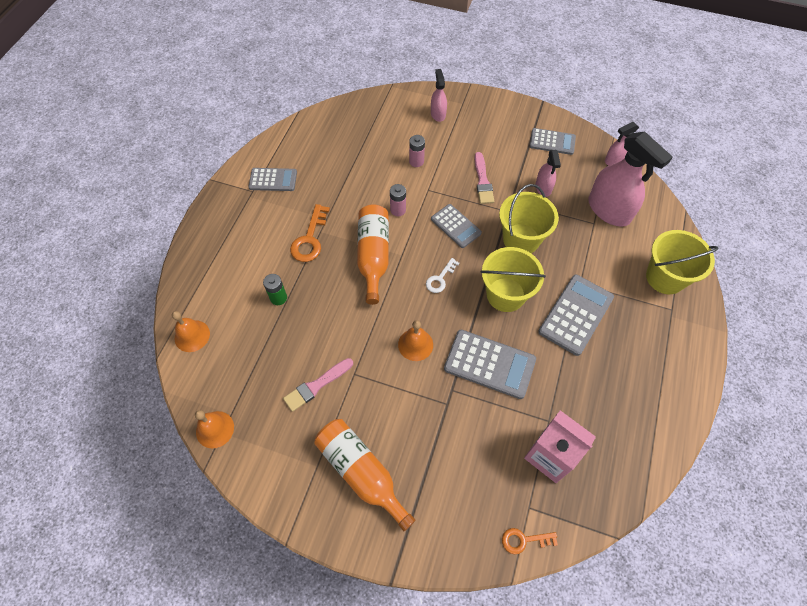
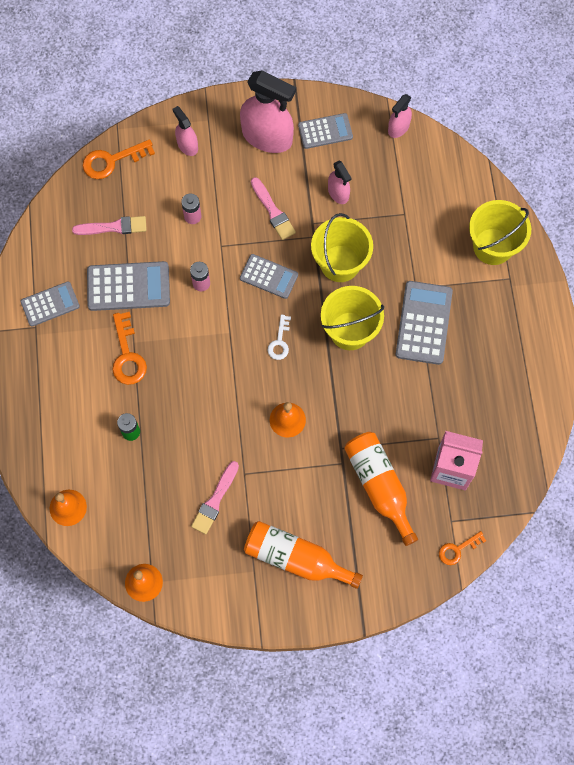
camera: 25 degrees left, 10 degrees up
(352, 146) = (114, 227): none -> pink brush
(373, 256) = (202, 346): orange bottle -> orange bottle (379, 486)
(375, 104) = (112, 161): none -> orange key
(489, 364) = (364, 408): grey calculator -> grey calculator (128, 286)
(609, 210) = (414, 192): pink spray bottle -> pink spray bottle (267, 137)

